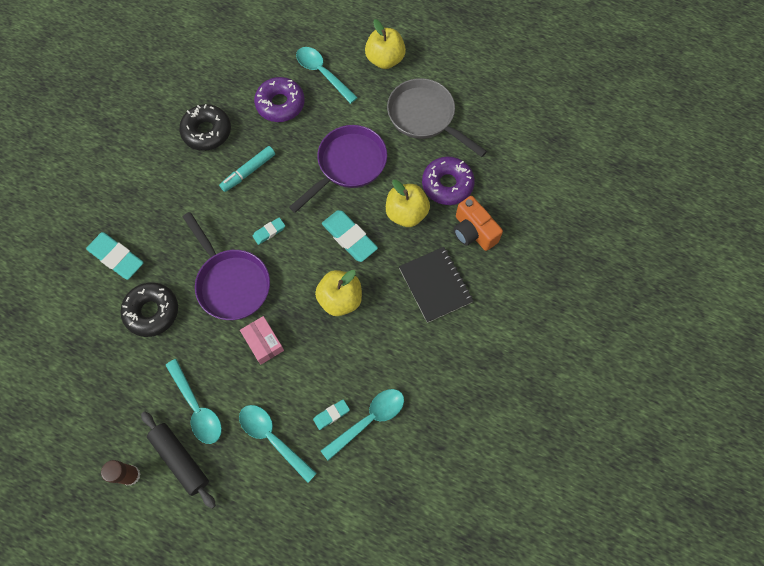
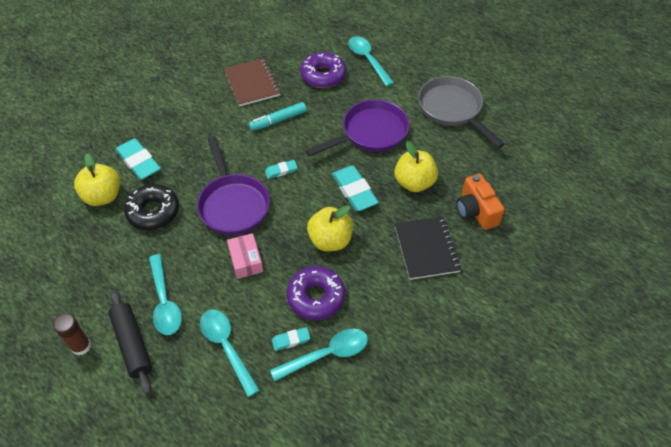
camera: 15 degrees right, 15 degrees down
(207, 132) = (252, 83): black donut -> brown notebook
(385, 59) = (427, 60): yellow apple -> yellow apple (103, 196)
(447, 184) = (460, 167): purple donut -> purple donut (316, 297)

